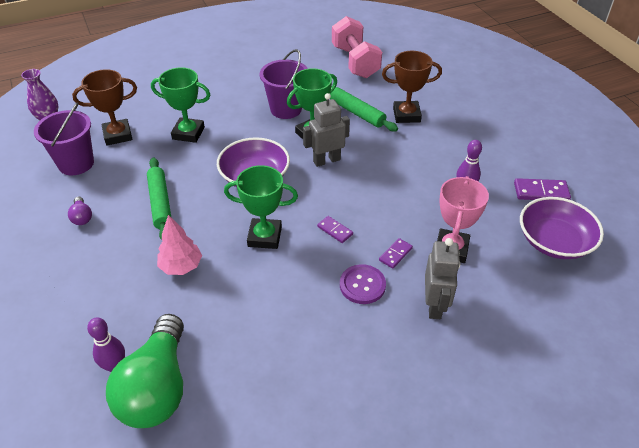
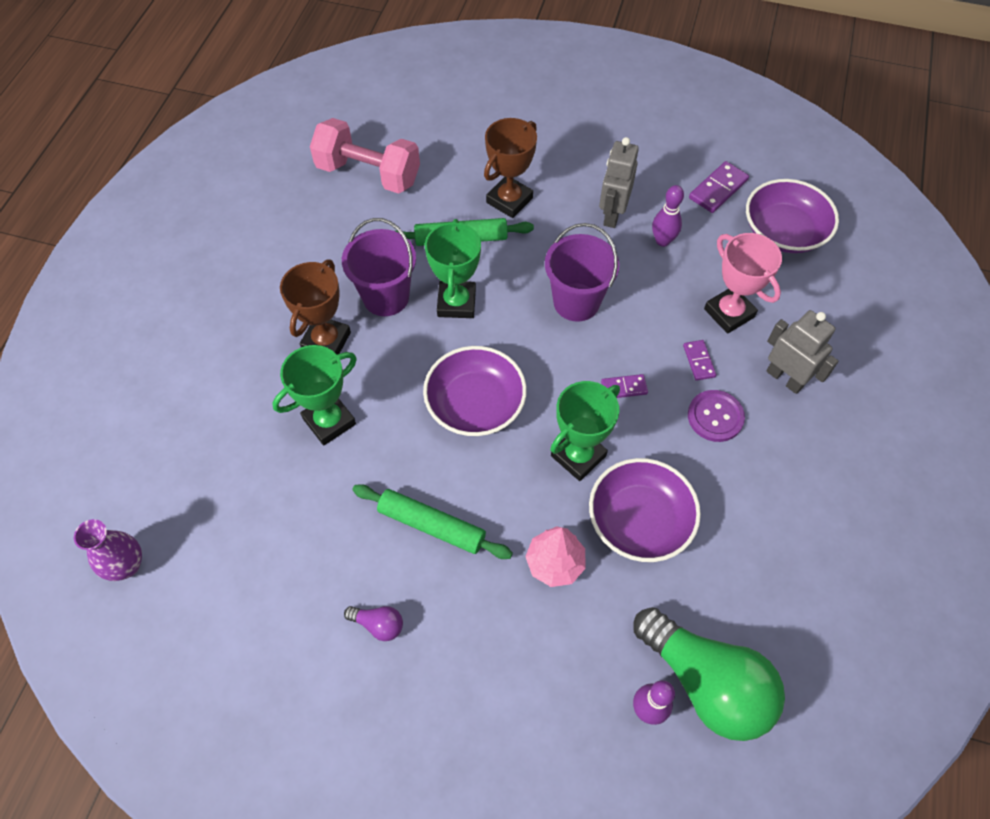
camera: 50 degrees left, 15 degrees up
(76, 163) = (264, 579): purple bucket -> purple bucket (576, 302)
(118, 135) = (253, 500): brown trophy -> brown trophy (326, 341)
(247, 289) = (639, 520): none -> purple bowl
(326, 160) = (512, 321): grey robot -> grey robot (612, 214)

